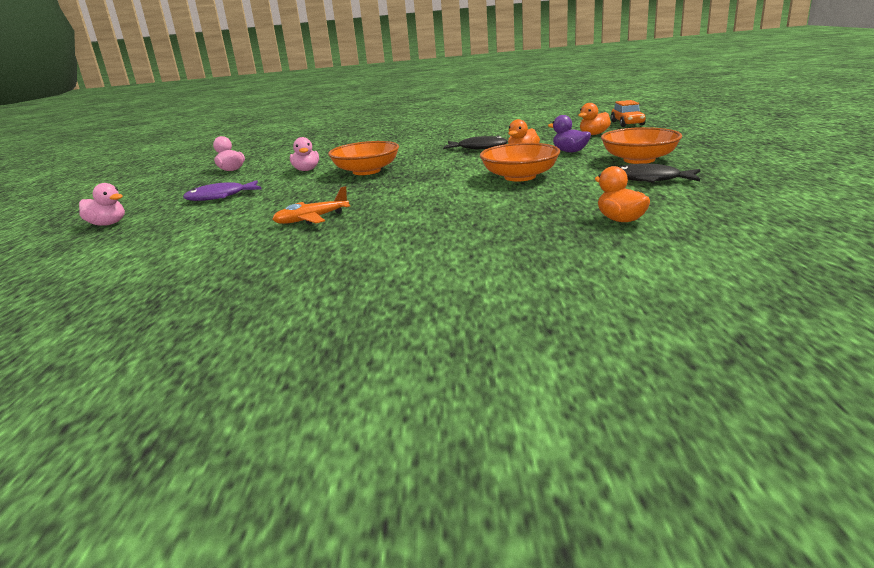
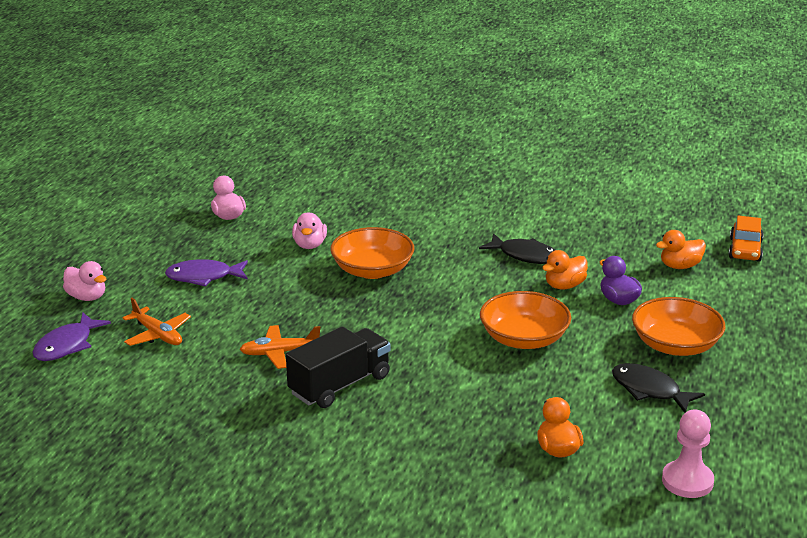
camera: 15 degrees right, 5 degrees up
(87, 253) = (67, 345): none -> purple fish
(185, 231) = (158, 335): none -> orange plane
(381, 225) = (339, 385): none -> black truck
(757, 213) = (687, 481): none -> pink pawn

